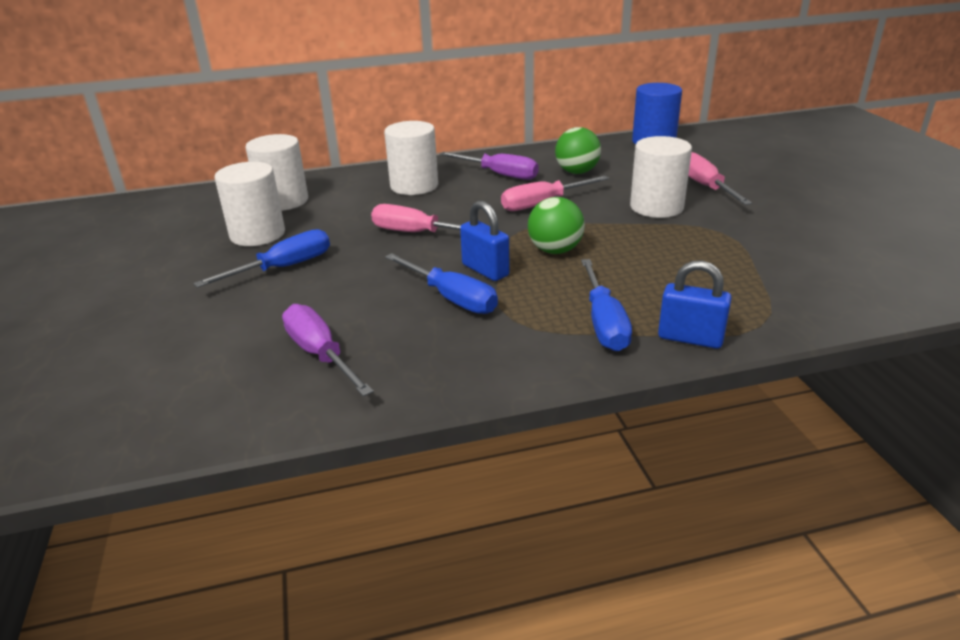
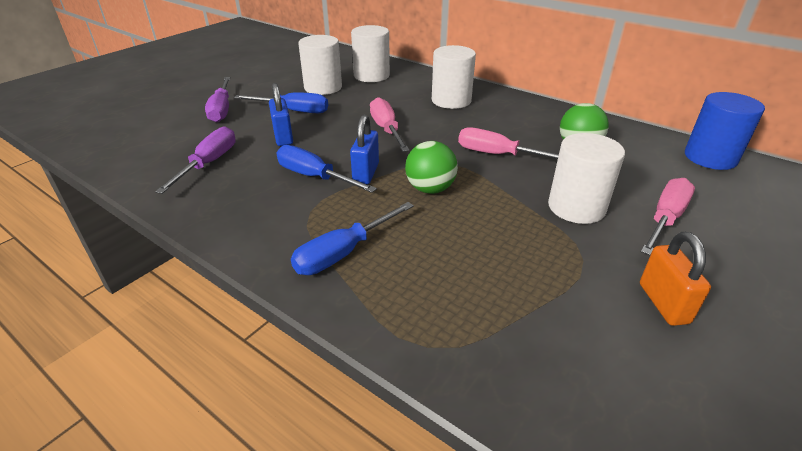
camera: 50 degrees right, 5 degrees up
(451, 298) = (314, 177): blue screwdriver -> blue screwdriver turned 120 degrees clockwise
(499, 174) = (518, 120): purple screwdriver -> purple screwdriver (222, 110)
(690, 338) = (361, 308): blue padlock -> blue padlock (283, 137)
(790, 226) = (663, 303): none -> orange padlock

